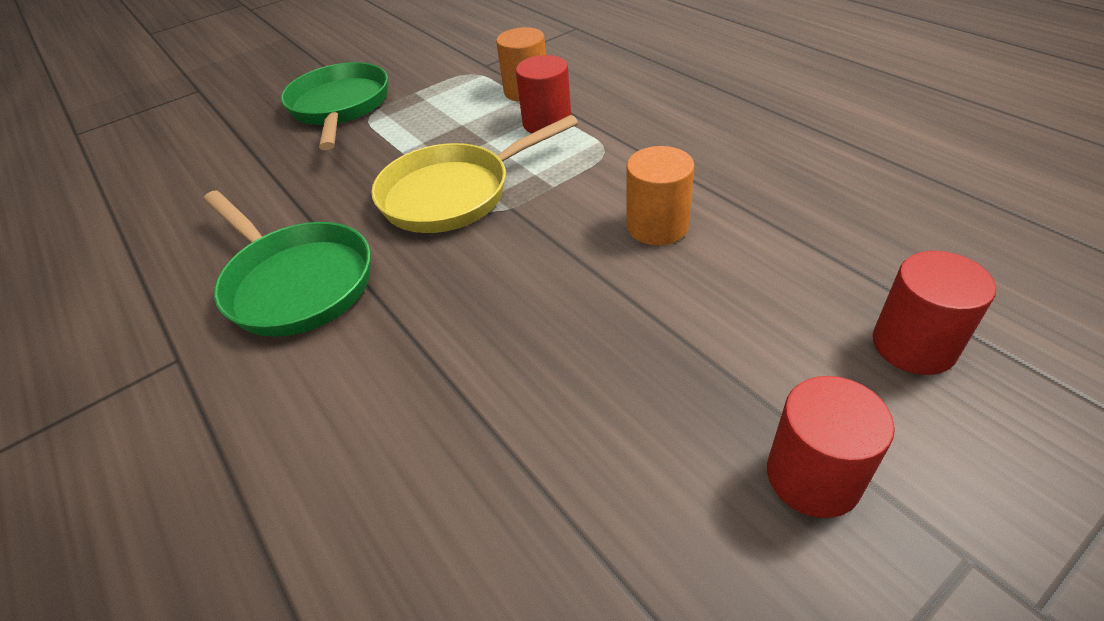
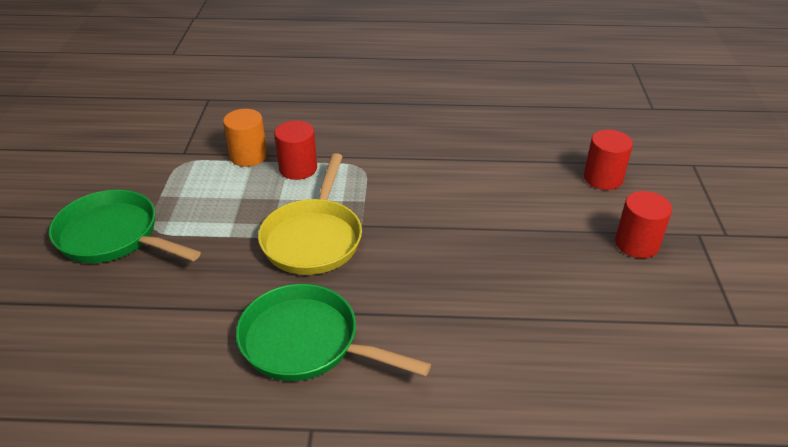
camera: 55 degrees left, 5 degrees down
(296, 282) = (306, 342): green pan -> green pan turned 150 degrees counterclockwise
(657, 226) = (448, 190): orange cylinder -> none

